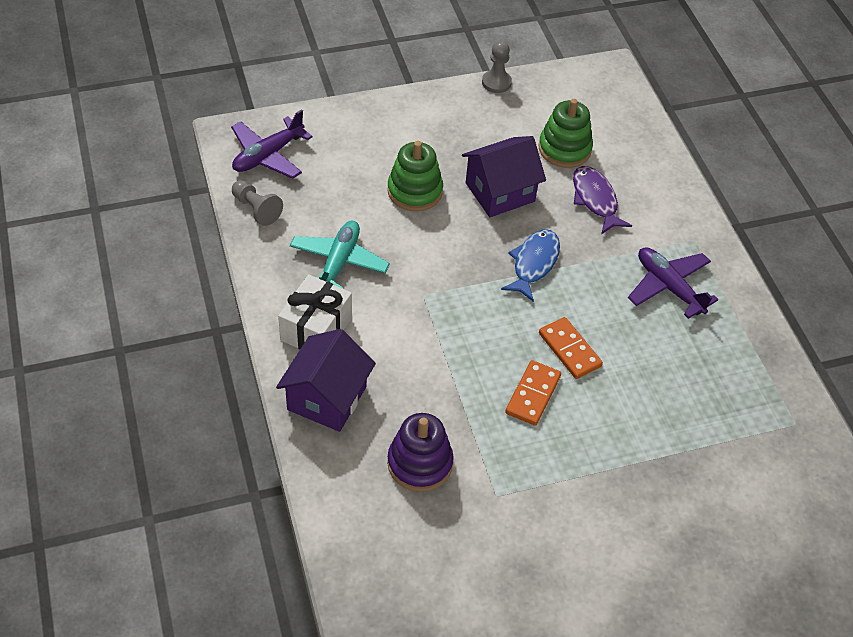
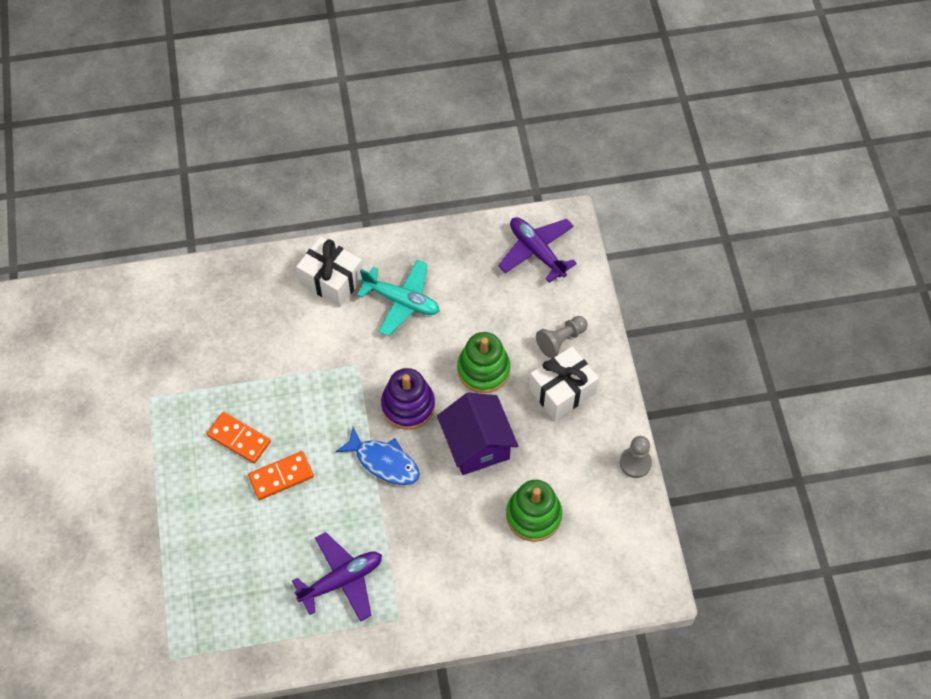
camera: 100 degrees right, 10 degrees up
(256, 209) = (470, 241): grey pawn -> grey pawn (561, 340)
(327, 398) = (261, 284): purple house -> none
(420, 463) = (188, 345): purple stacking toy -> purple stacking toy (408, 405)
(430, 132) = (562, 391): none -> white gift
(595, 199) = (460, 533): purple fish -> none

